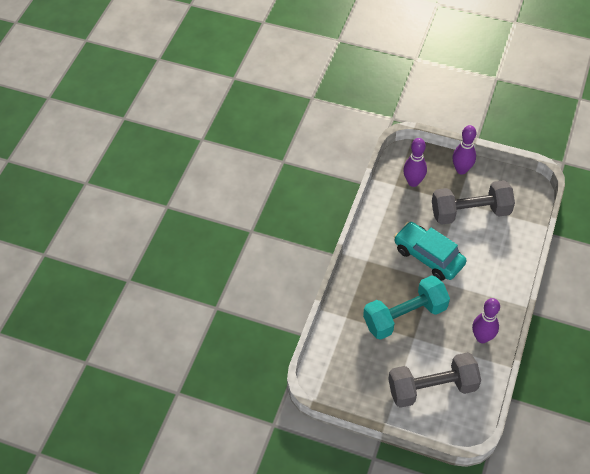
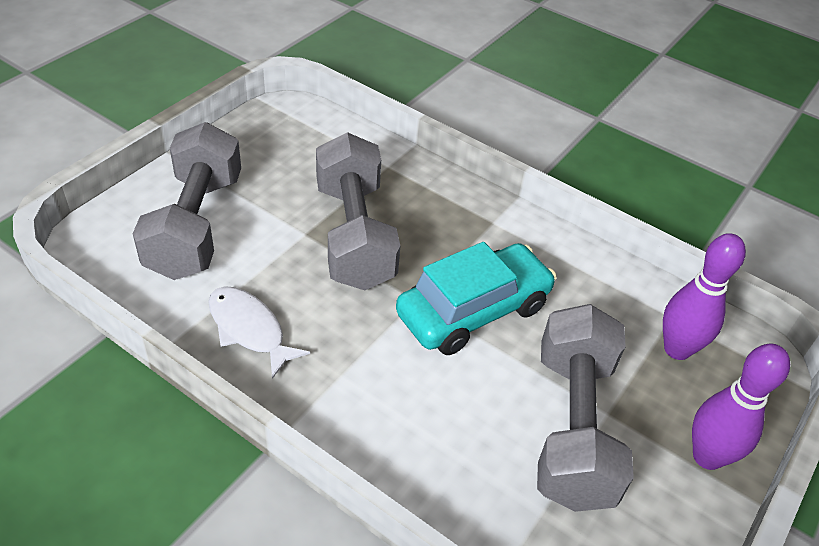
camera: 100 degrees right, 10 degrees down
(405, 316) = (354, 235): turquoise dumbbell -> grey dumbbell
(482, 337) = (249, 329): purple bowling pin -> white fish

